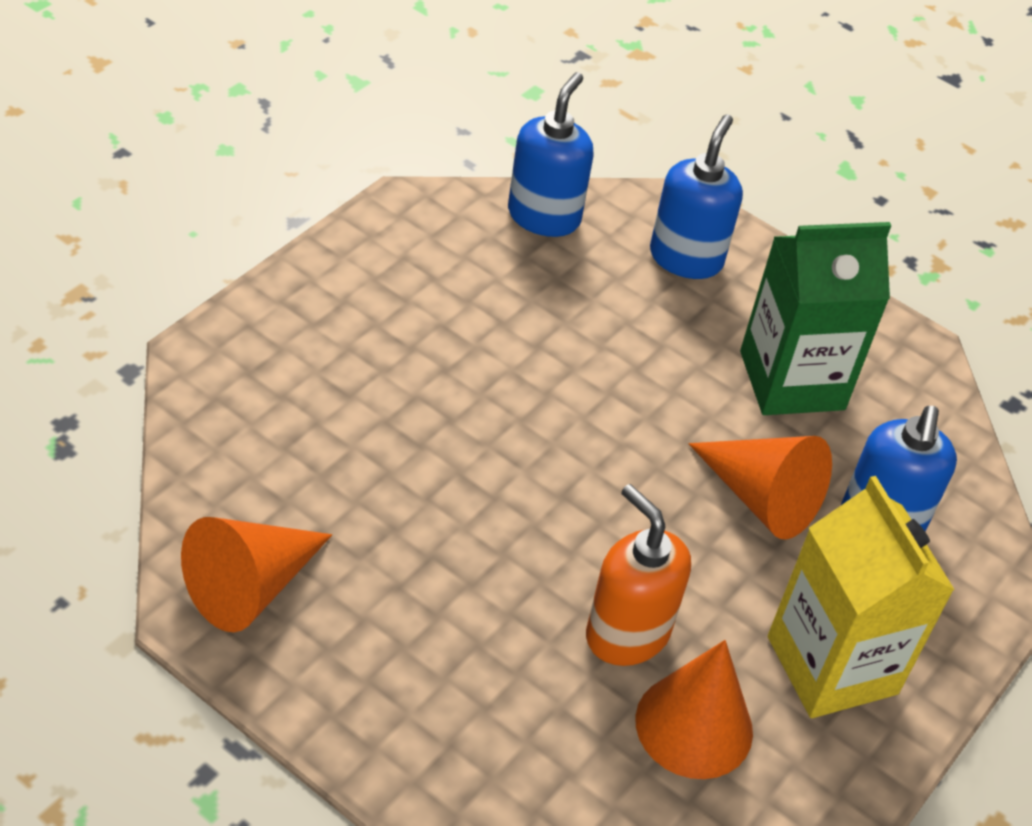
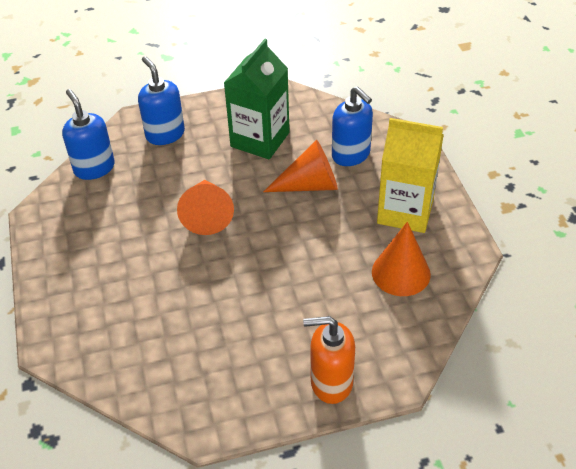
camera: 45 degrees left, 0 degrees up
(251, 586) = (206, 398): orange cone -> orange cone (207, 214)
(626, 634) = (340, 269): orange soap dispenser -> orange soap dispenser (331, 382)

